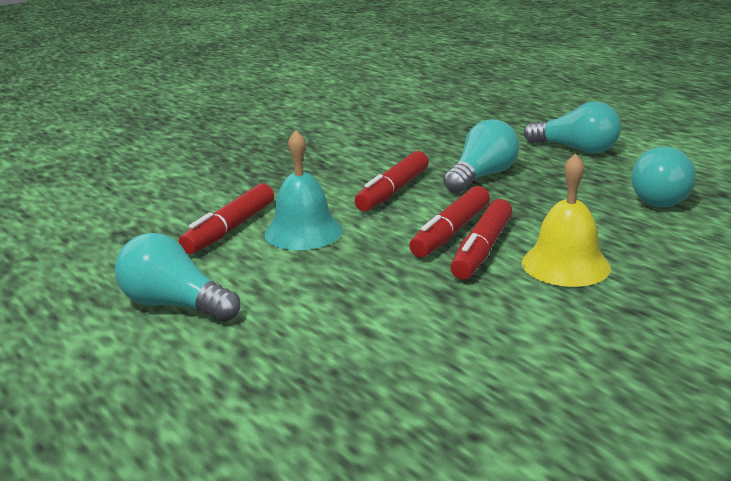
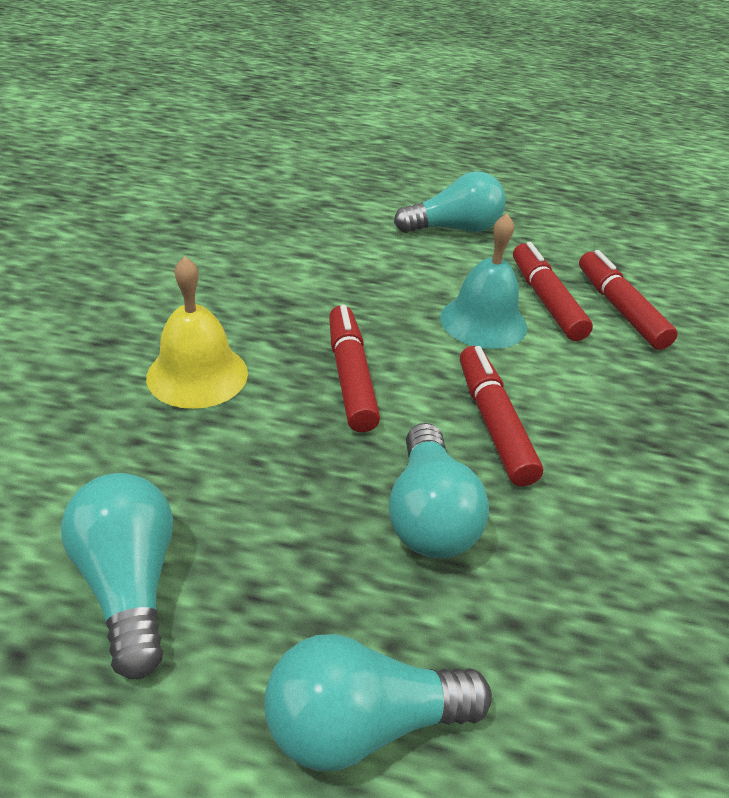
camera: 135 degrees right, 15 degrees up
(482, 250) = (296, 363): red marker -> red marker (619, 309)

